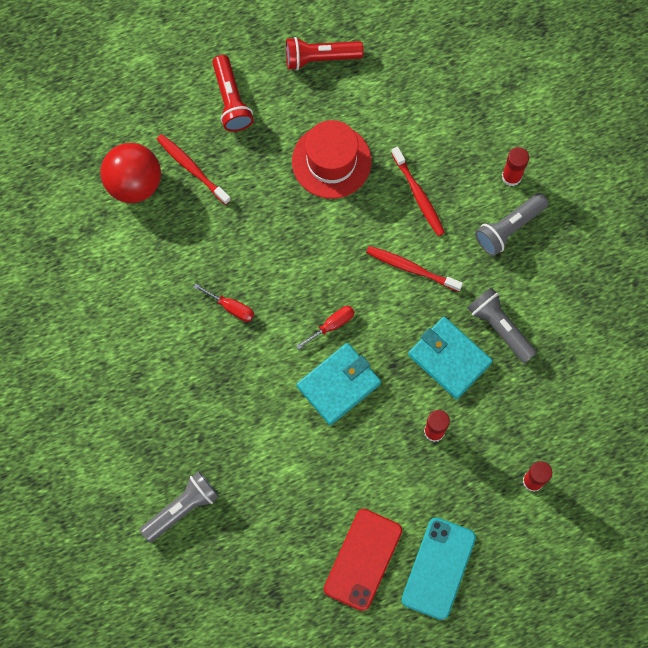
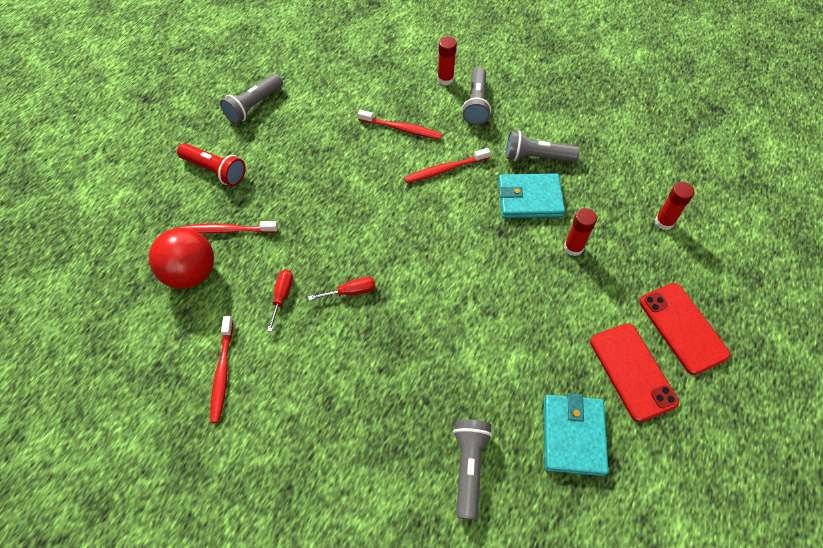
camera: 45 degrees left, 15 degrees down
(88, 287) = (222, 372): none -> red toothbrush
(320, 58) = (254, 106): red flashlight -> grey flashlight
(331, 161) = (324, 153): red hat -> none
(332, 325) = (433, 243): red screwdriver -> red screwdriver (282, 296)
(339, 385) = (481, 274): turquoise wallet -> turquoise wallet (573, 436)
(438, 568) = (683, 328): turquoise phone -> red phone

